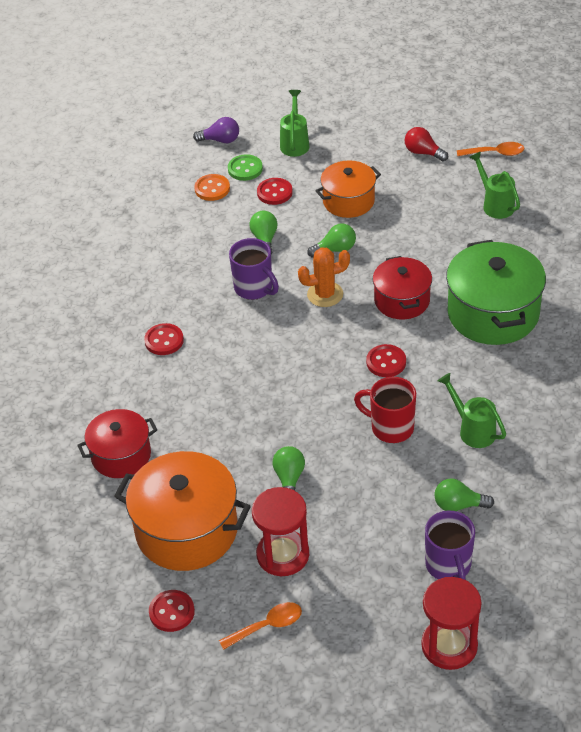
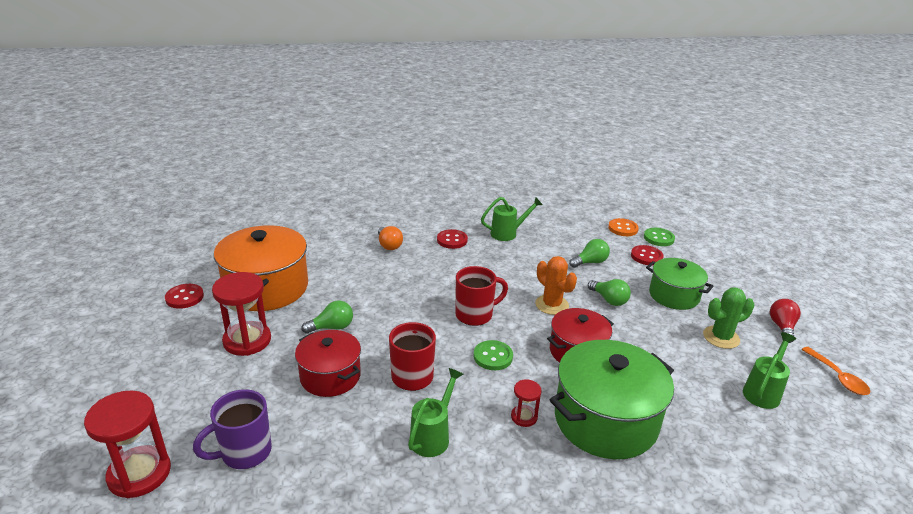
camera: 65 degrees right, 15 degrees down
(121, 455) = (332, 246): red pot -> red pot (330, 376)
(146, 401) = (389, 245): none -> orange light bulb
(220, 140) = (678, 222): purple light bulb -> none
(254, 288) = (532, 268): purple mug -> none
(267, 626) = (169, 347): orange spoon -> none
(295, 143) = (713, 255): green watering can -> green watering can (508, 233)
(316, 358) = (475, 315): none -> red mug
(348, 201) = (674, 295): orange pot -> green pot
(386, 362) = (493, 356): red button -> green button
(421, 197) = (721, 337): none -> green cactus
(459, 505) = (327, 445): green light bulb -> none
(471, 363) = (524, 417): none -> red hourglass

